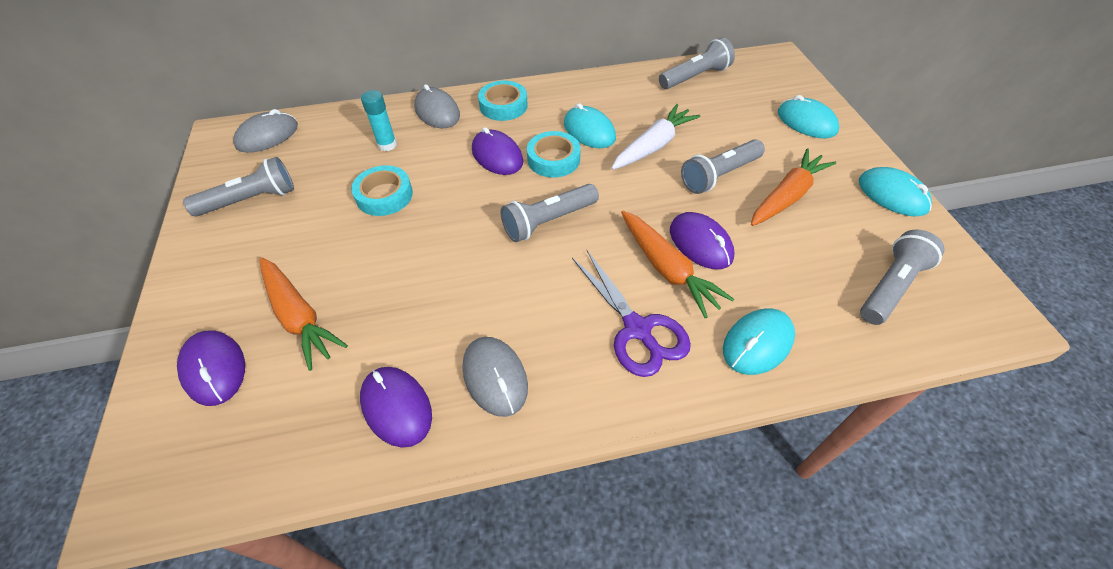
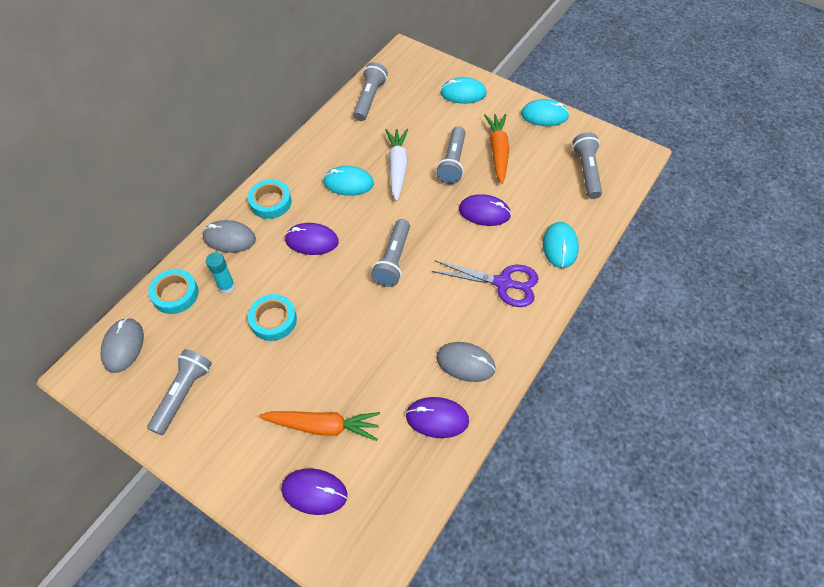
camera: 45 degrees left, 5 degrees up
(553, 159) = (349, 218): turquoise tape -> turquoise tape (175, 294)
(667, 269) = (483, 240): orange carrot -> none

